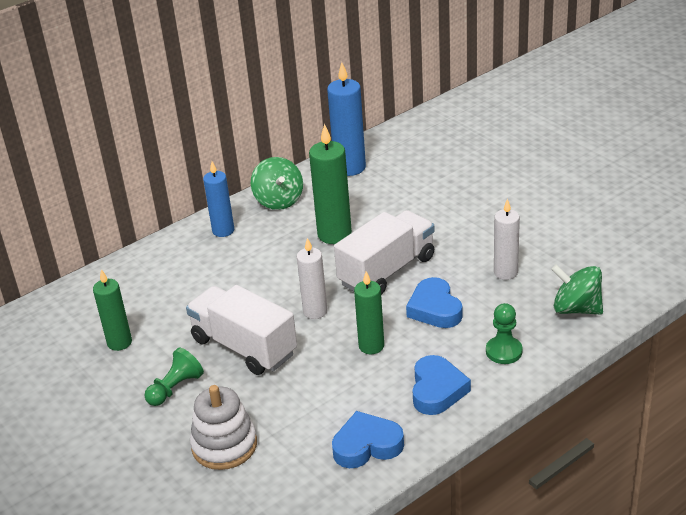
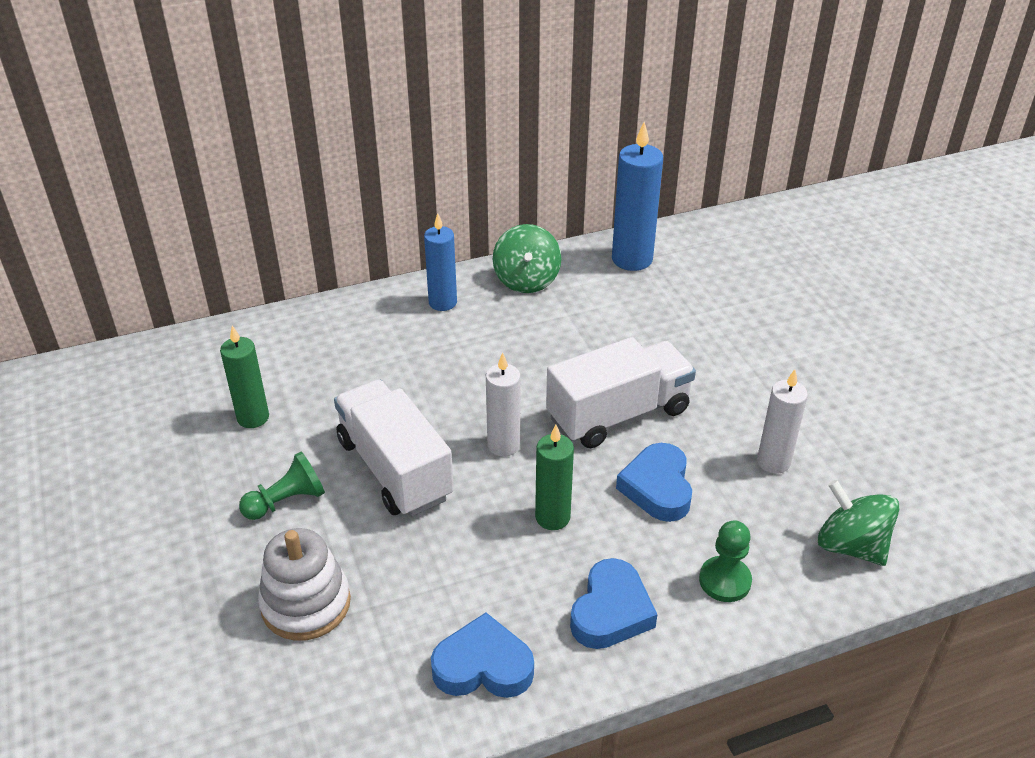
camera: 15 degrees right, 5 degrees up
(334, 234) = (574, 344): green candle -> none

